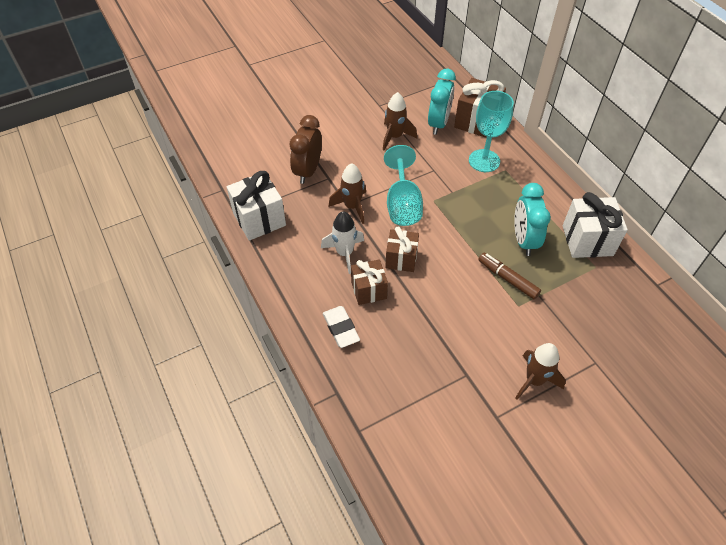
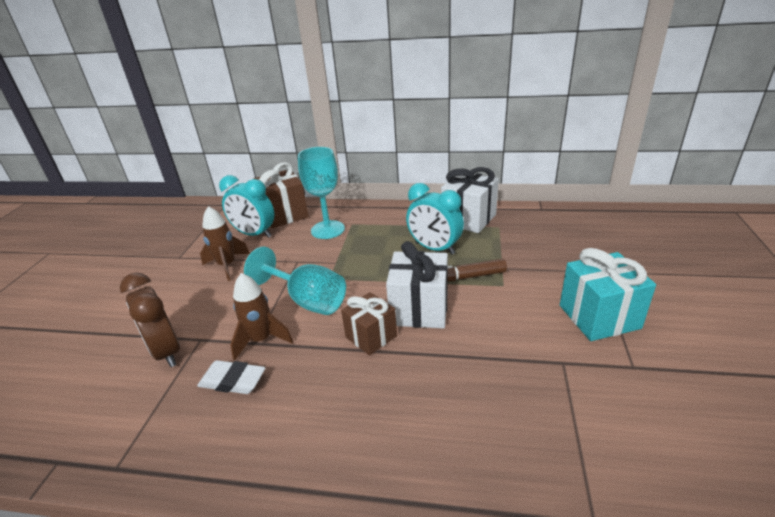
camera: 50 degrees left, 20 degrees down
(259, 219) = (159, 443): white gift -> white gift (419, 309)
(341, 328) = (414, 447): white eraser -> white eraser (233, 381)
(344, 253) = (312, 381): white rocket -> none
(368, 290) = (384, 387): brown gift -> none
(438, 124) = (254, 234): turquoise clock -> turquoise clock turned 150 degrees clockwise
(534, 380) = (599, 317): brown rocket -> turquoise gift

